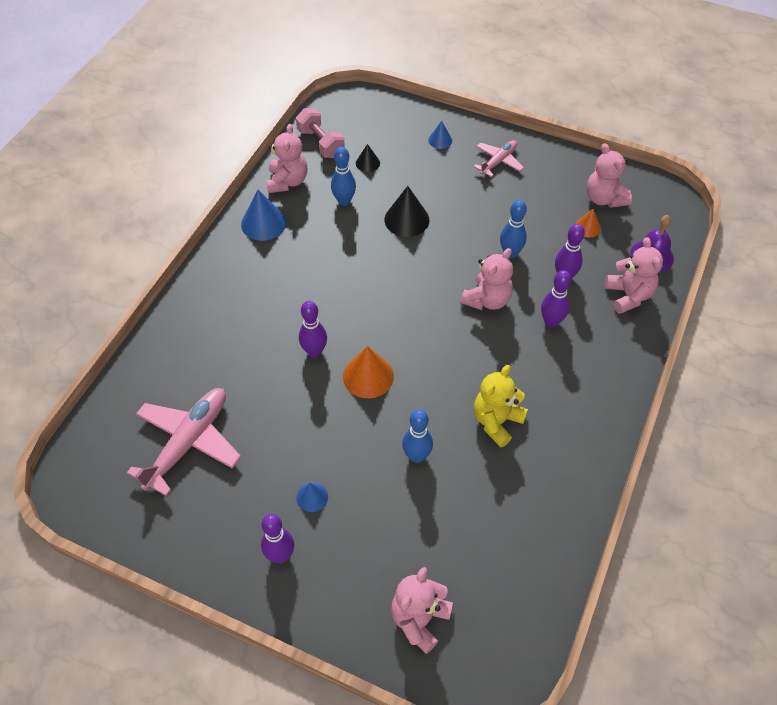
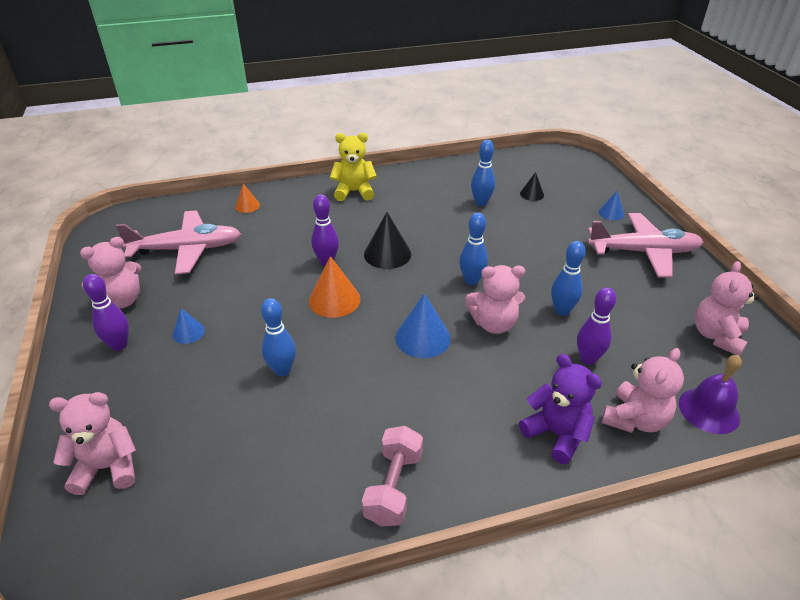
camera: 50 degrees right, 15 degrees down
(263, 223) = (411, 182): blue cone -> blue cone (422, 337)
(287, 181) = (460, 172): pink teddy bear -> pink teddy bear (122, 300)
(320, 143) = (515, 167): pink dumbbell -> pink dumbbell (393, 487)
(406, 219) = (509, 238): black cone -> black cone (387, 254)
(431, 278) = (471, 281): none -> blue bowling pin
(496, 421) = (371, 402): yellow teddy bear -> yellow teddy bear (354, 192)
(498, 161) = (643, 252): pink plane -> pink plane, size x1.76
(551, 322) = (525, 378): purple bowling pin -> none
(587, 227) = (666, 343): orange cone -> orange cone (247, 206)
(607, 342) = (556, 434): none -> purple teddy bear

